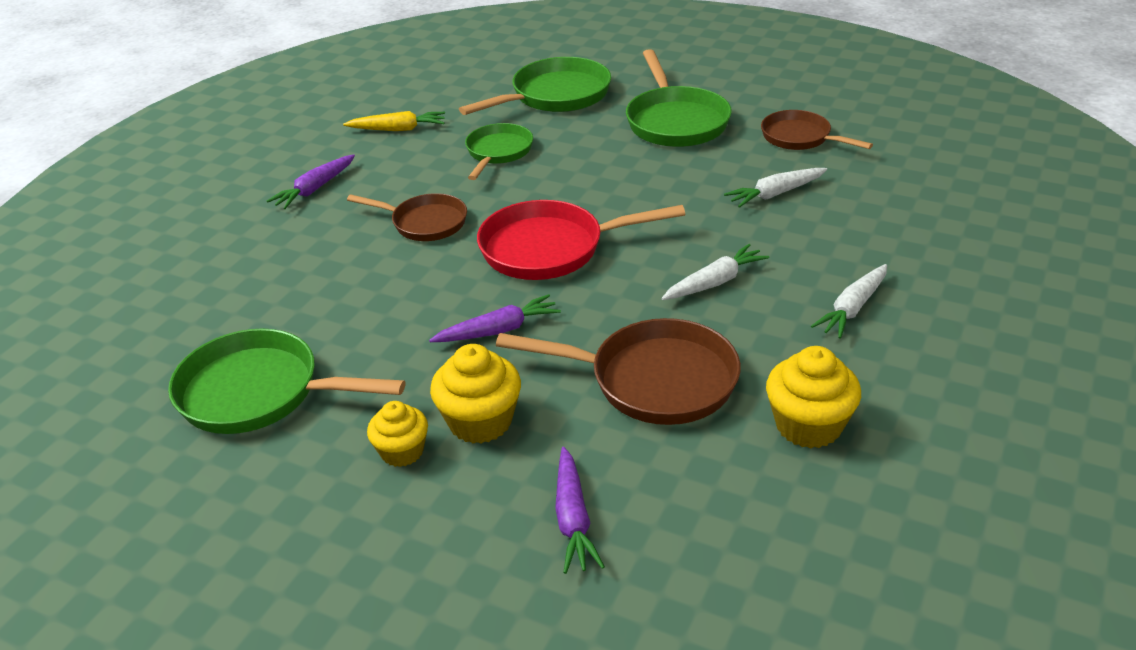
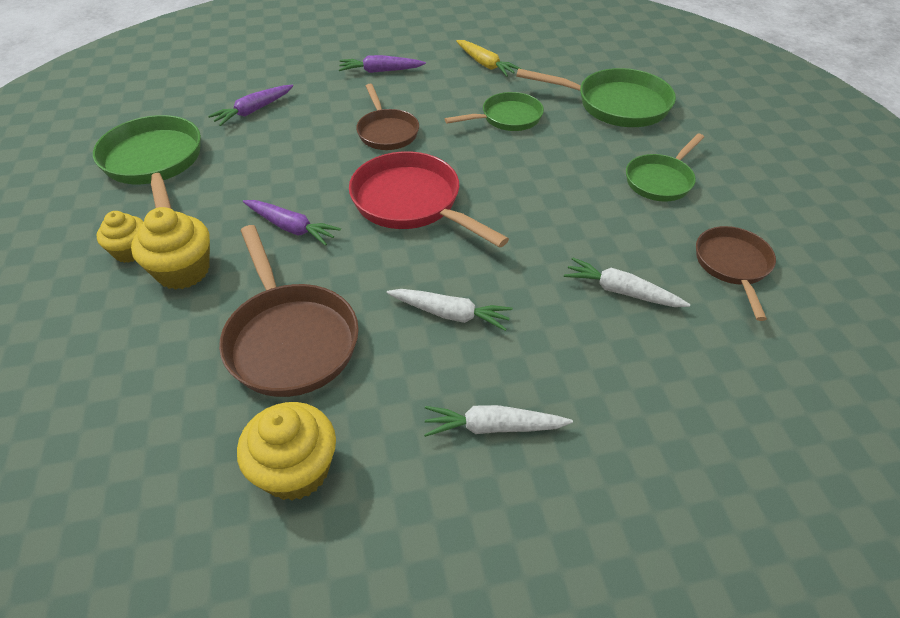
camera: 50 degrees right, 10 degrees up
(573, 519) = (101, 372): purple carrot -> purple carrot (253, 111)
(675, 121) = (660, 180): green pan -> green pan, size x0.64

